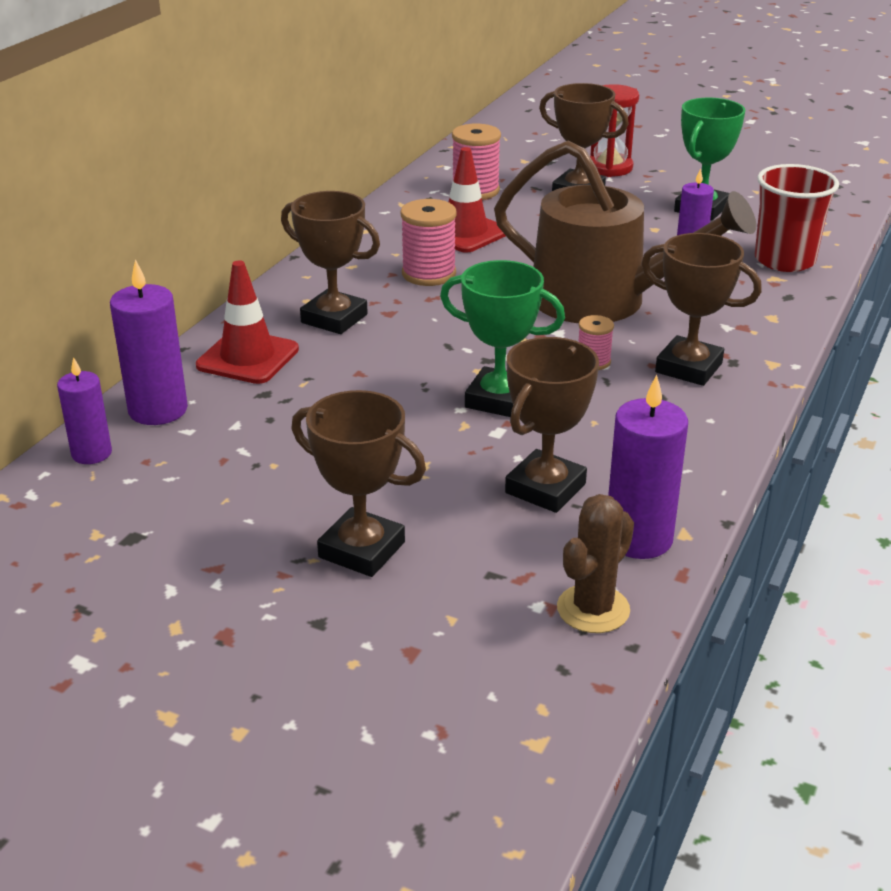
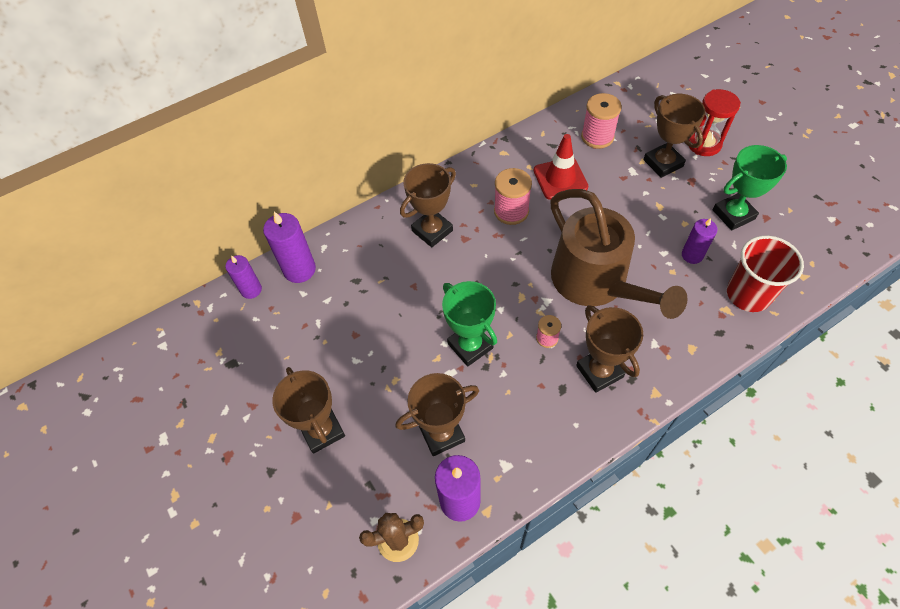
camera: 35 degrees right, 25 degrees up
(248, 357) = (367, 245): red traffic cone -> none
(334, 318) = (432, 231): brown trophy -> brown trophy turned 75 degrees clockwise

